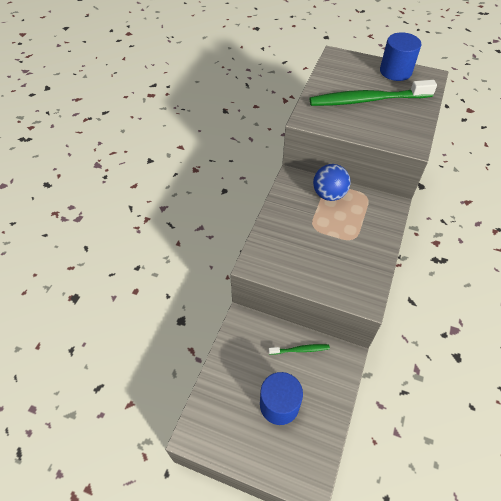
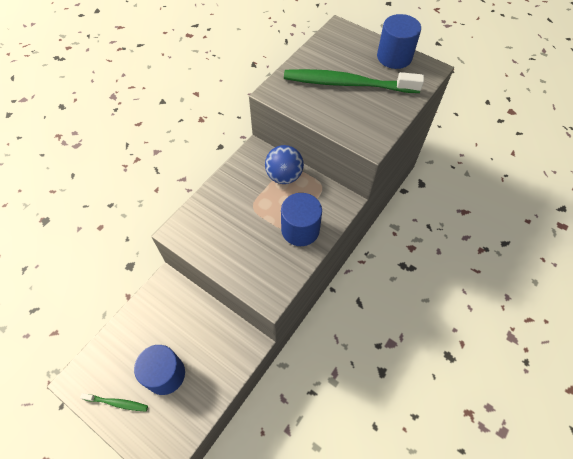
camera: 15 degrees right, 5 degrees up
(300, 350) = (208, 326): green toothbrush -> green toothbrush (117, 403)
(365, 237) = (300, 230): none -> blue cylinder

